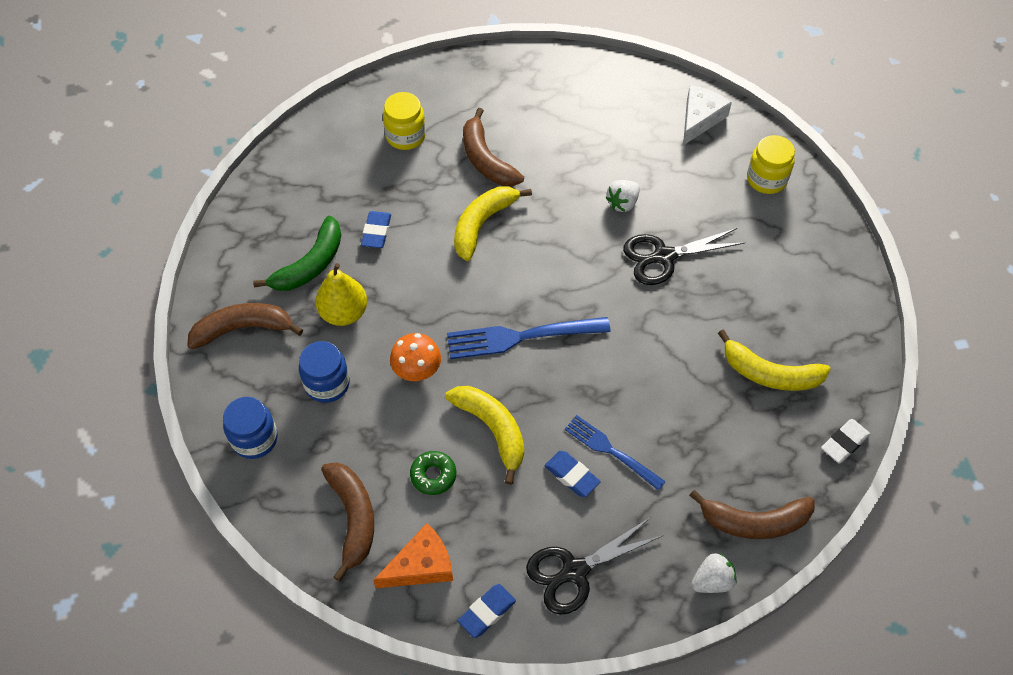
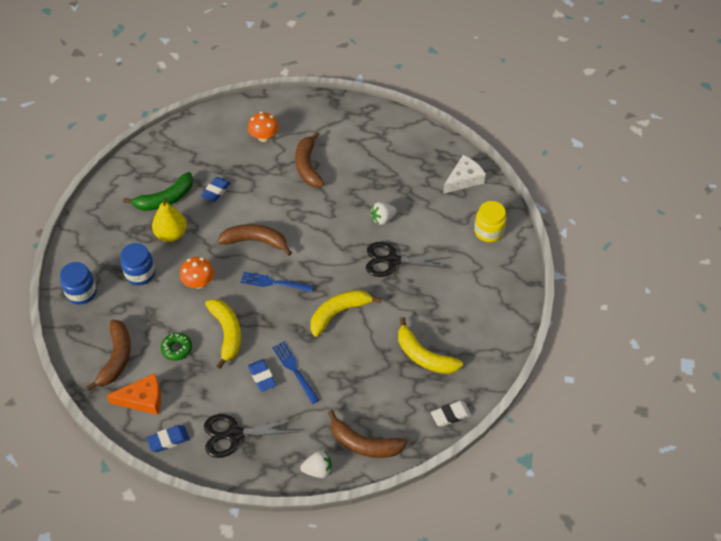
camera: 20 degrees right, 5 degrees down
(243, 329) = (106, 225): brown banana -> brown banana (255, 241)
(405, 136) = (264, 137): yellow jar -> orange mushroom
(482, 224) = (285, 206): yellow banana -> yellow banana (338, 313)
(521, 337) = (273, 283): blue fork -> blue fork, size x0.66

